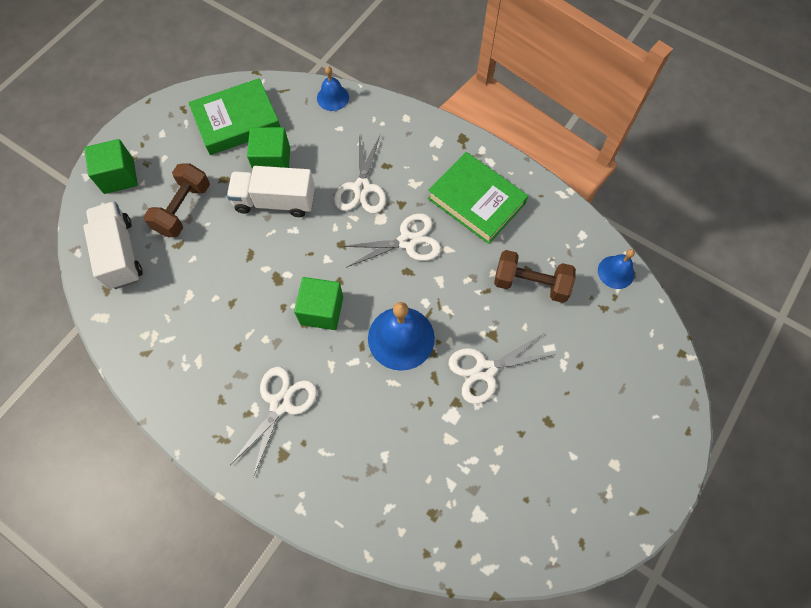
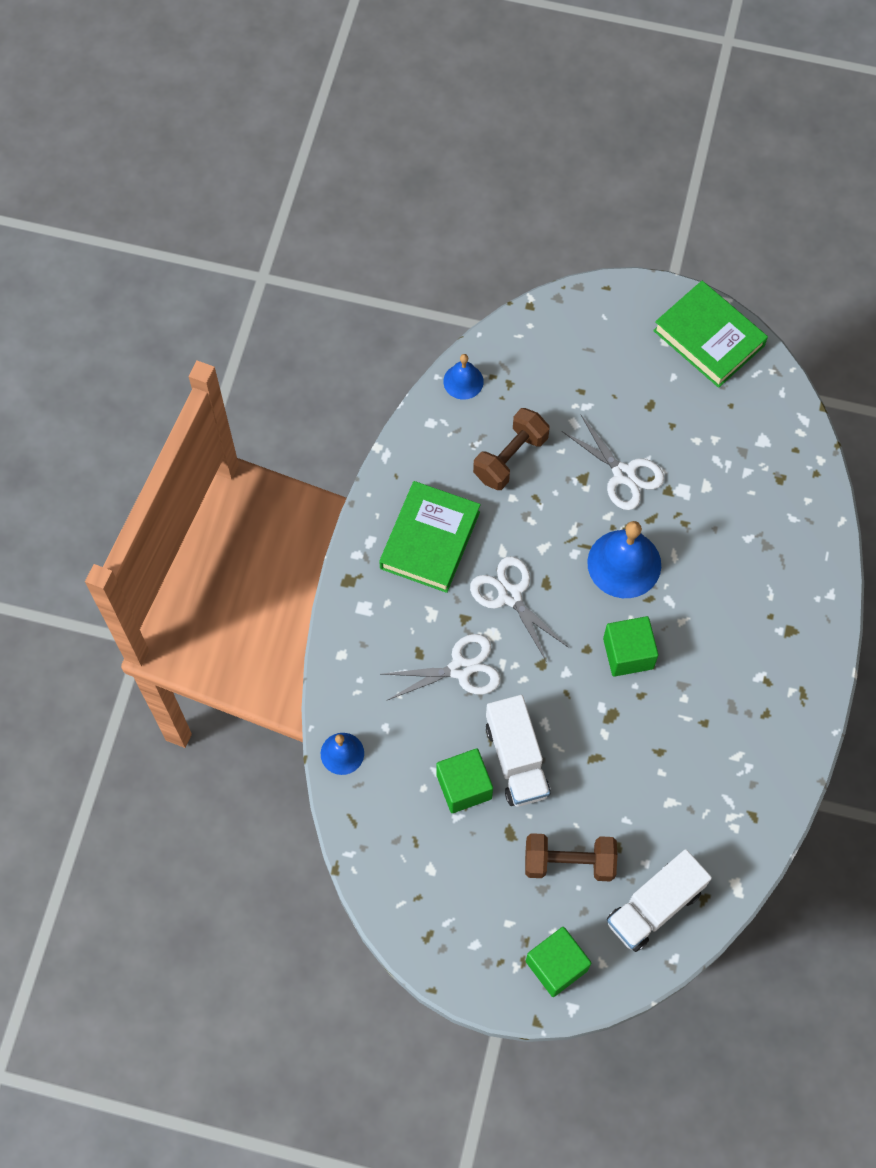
camera: 110 degrees left, 0 degrees up
(237, 121) = (421, 857): green book -> green book (708, 338)
(281, 403) = (743, 653): white scissors -> none
(530, 284) = (510, 458): brown dumbbell -> brown dumbbell turned 45 degrees clockwise

